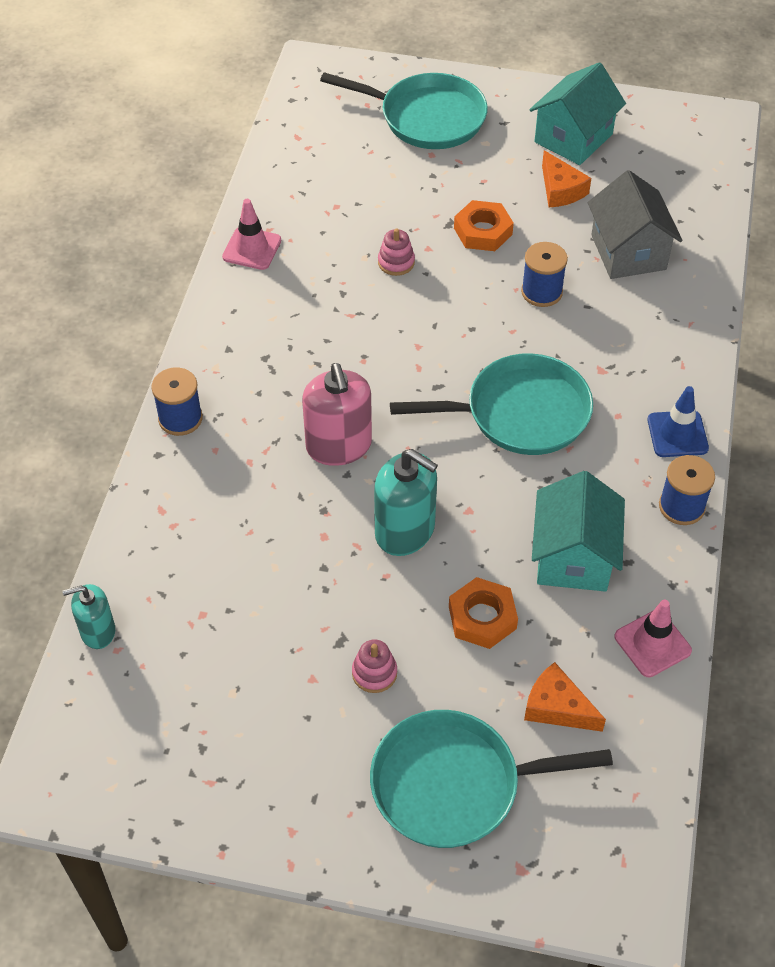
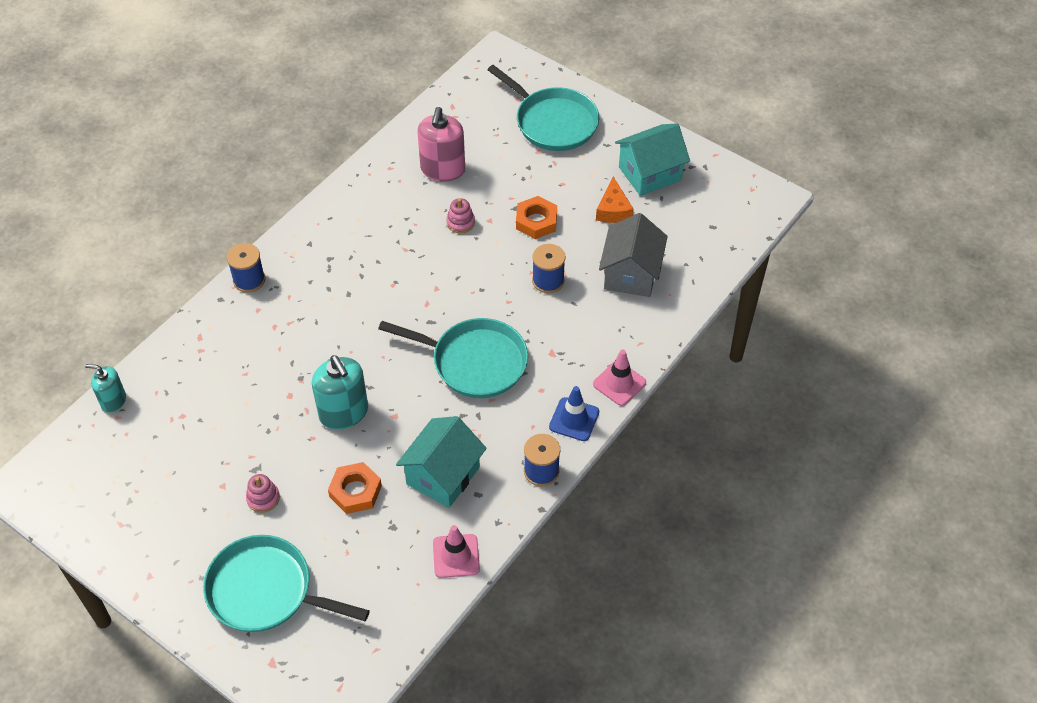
camera: 25 degrees right, 0 degrees up
(252, 248) = (369, 178): pink traffic cone -> pink traffic cone (619, 383)
(339, 446) = (338, 338): pink soap dispenser -> pink soap dispenser (442, 169)
(557, 707) = (364, 570): orange cheese -> none

